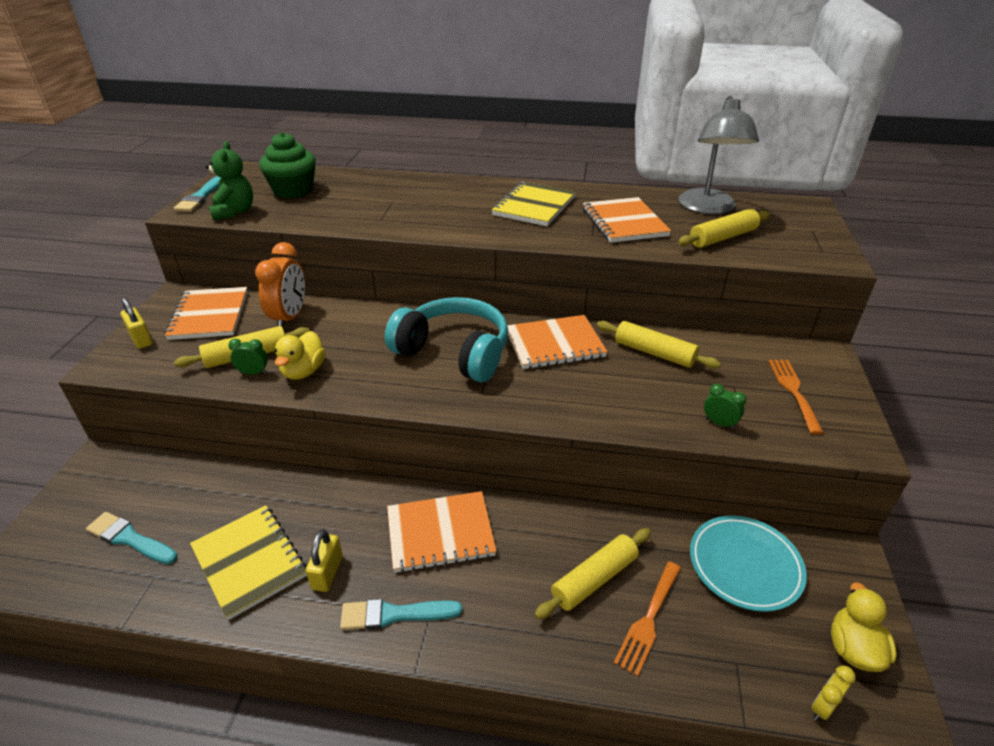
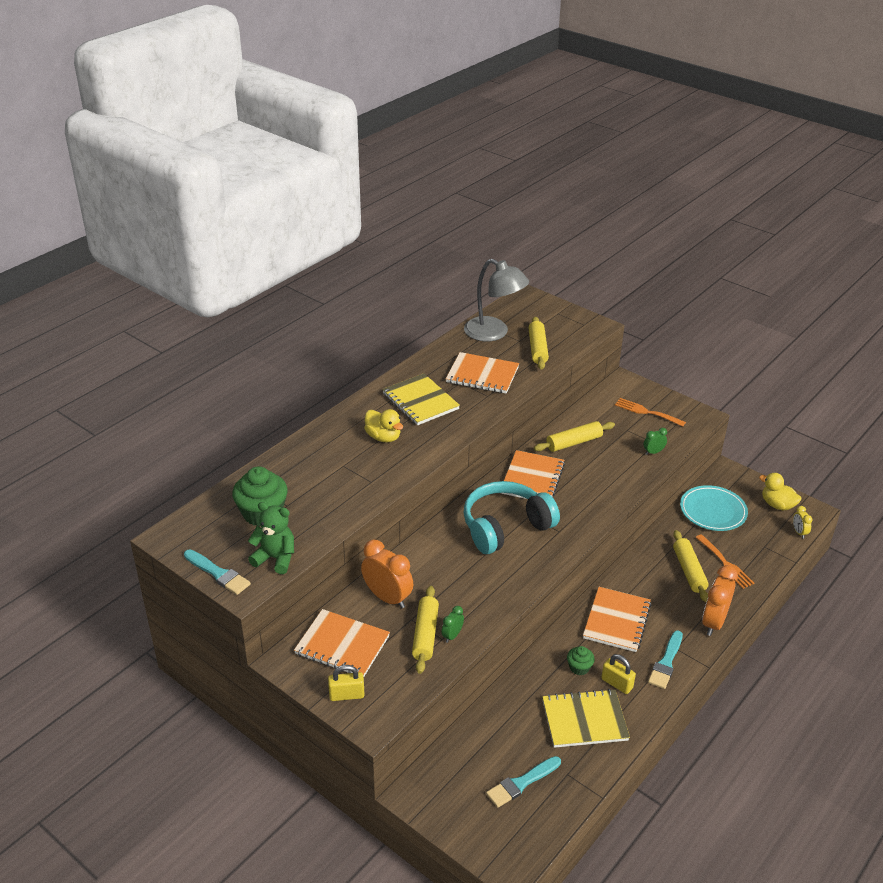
camera: 60 degrees left, 0 degrees up
(303, 371) = (471, 608): yellow duck -> yellow duck (383, 437)
(337, 525) = (579, 667): none -> green cupcake
(511, 647) = (714, 622): none -> orange clock

